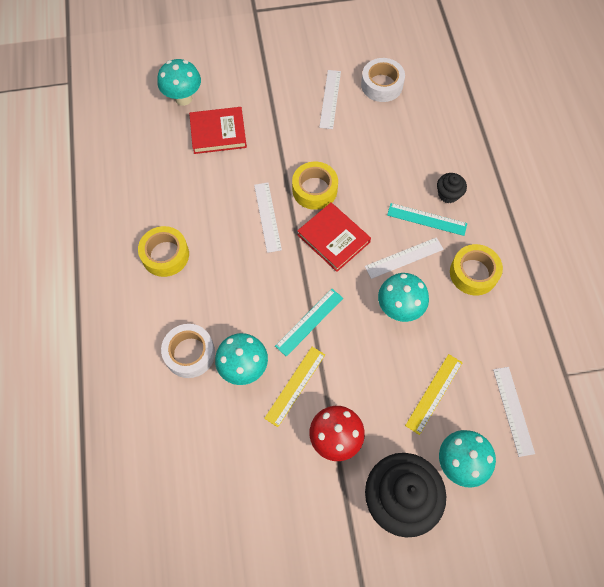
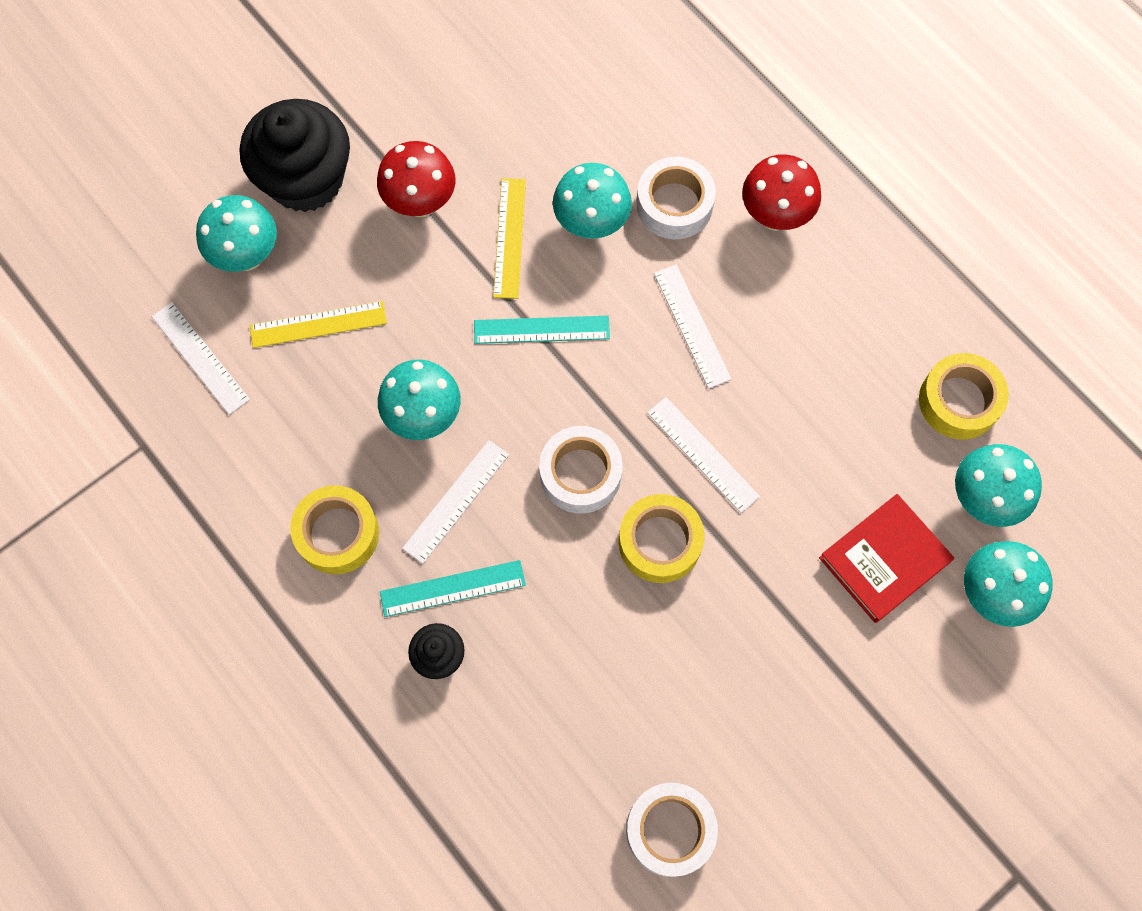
camera: 150 degrees right, 5 degrees up
(141, 316) = (774, 216): none -> red mushroom
(155, 134) = (982, 499): none -> turquoise mushroom
(165, 255) = (808, 314): yellow tape -> yellow tape (959, 401)
(309, 321) = (541, 330): turquoise ruler -> turquoise ruler turned 75 degrees clockwise
(330, 99) = (743, 741): white ruler -> white ruler (691, 326)
(333, 238) = (580, 474): red book -> white tape
(434, 393) = (318, 324): yellow ruler -> yellow ruler turned 75 degrees clockwise

